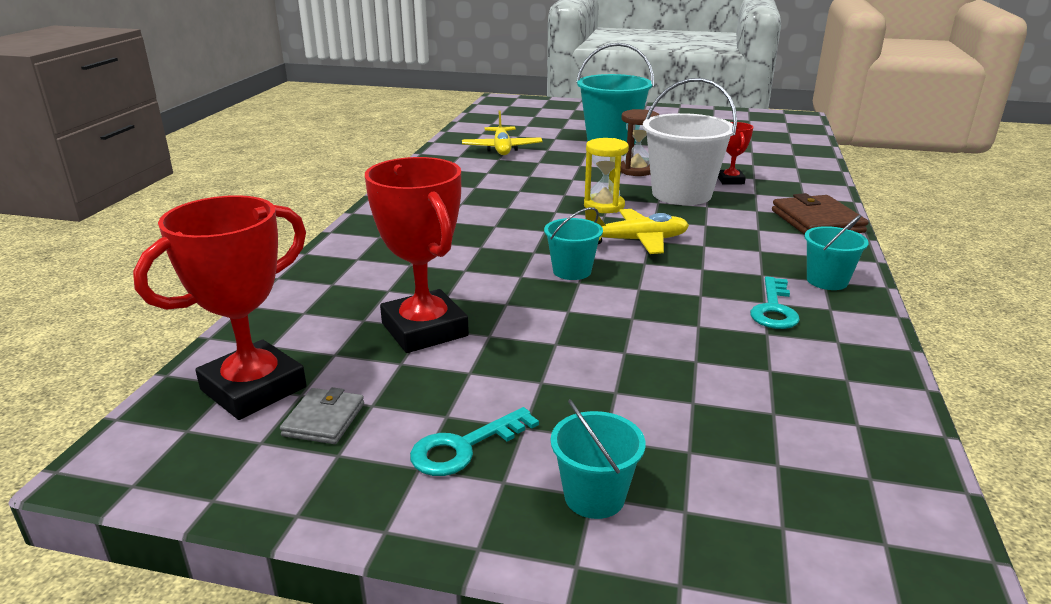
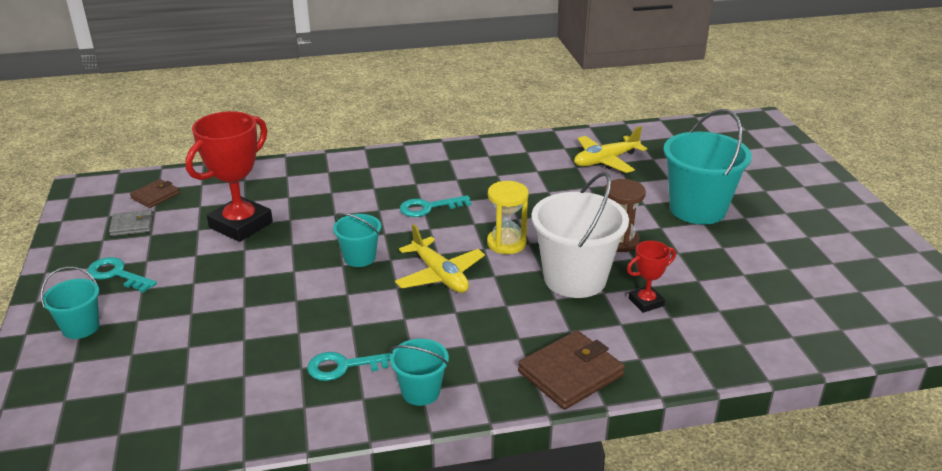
camera: 65 degrees right, 5 degrees up
(253, 388) = (155, 196): red trophy -> brown wallet
(504, 224) = (428, 207): none -> turquoise key

